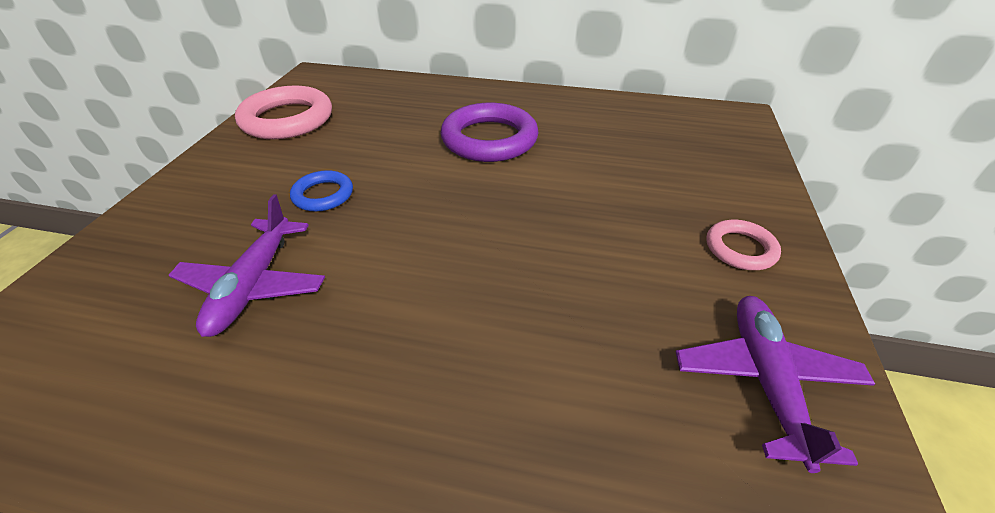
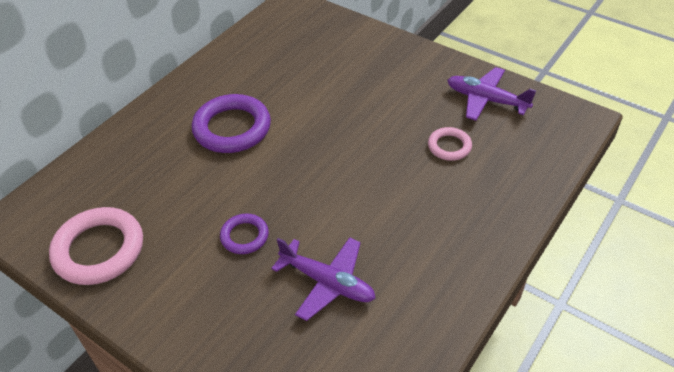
camera: 65 degrees left, 5 degrees up
(323, 195) = (244, 236): blue ring -> purple ring
(740, 249) = (408, 66): pink ring -> pink ring (449, 146)

